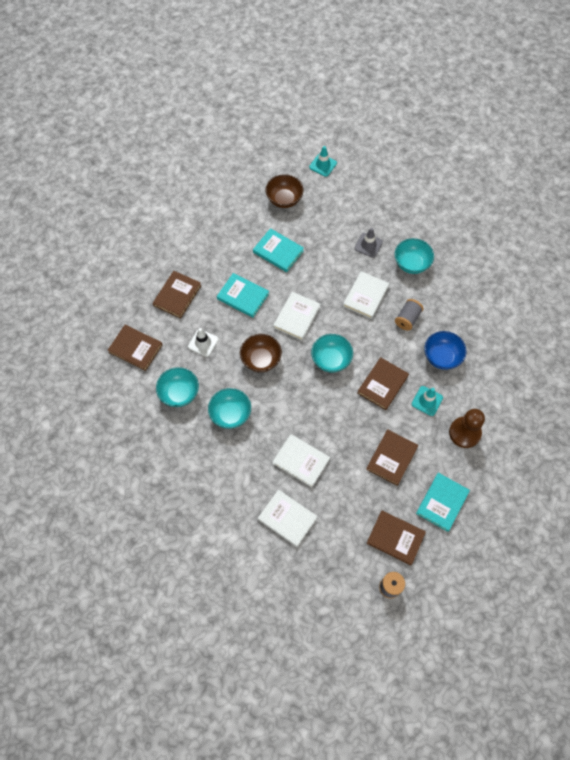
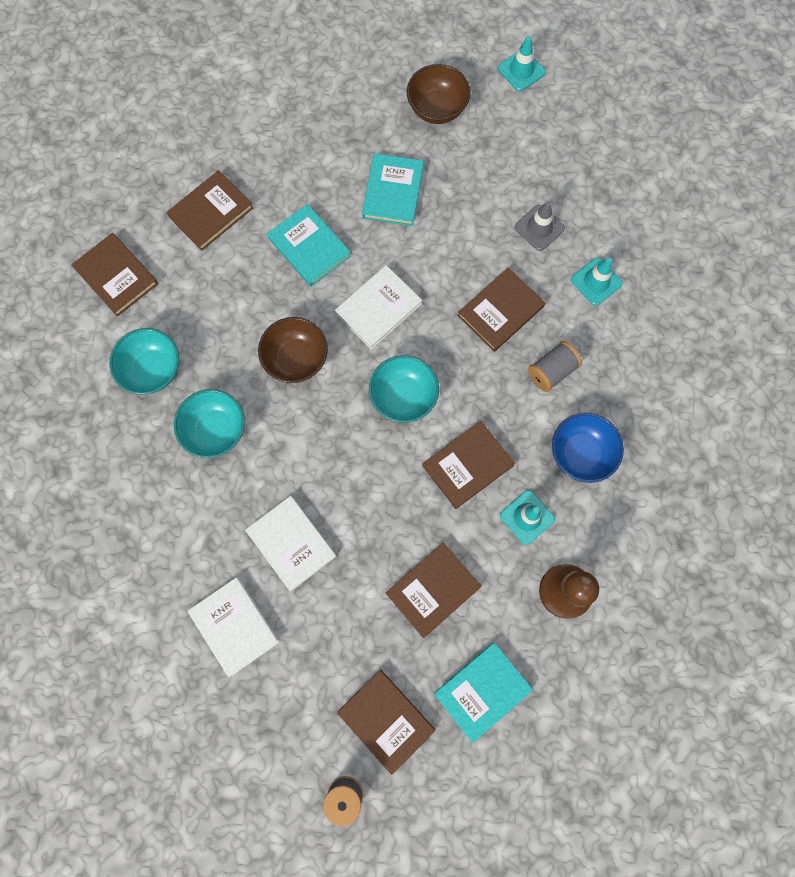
camera: 20 degrees right, 10 degrees up
(203, 343) = (219, 302): white traffic cone -> none
(278, 251) = (393, 192): turquoise book -> turquoise book turned 45 degrees clockwise
(366, 296) = (500, 311): white book -> brown book
(411, 264) = (596, 281): turquoise bowl -> turquoise traffic cone

